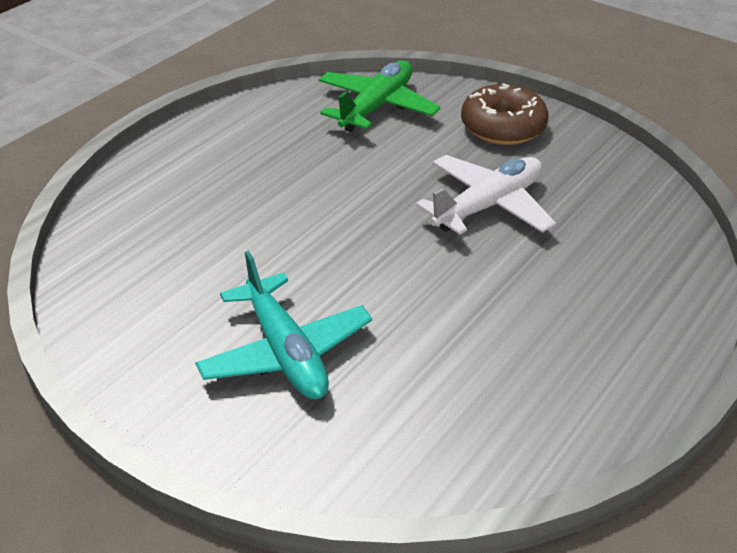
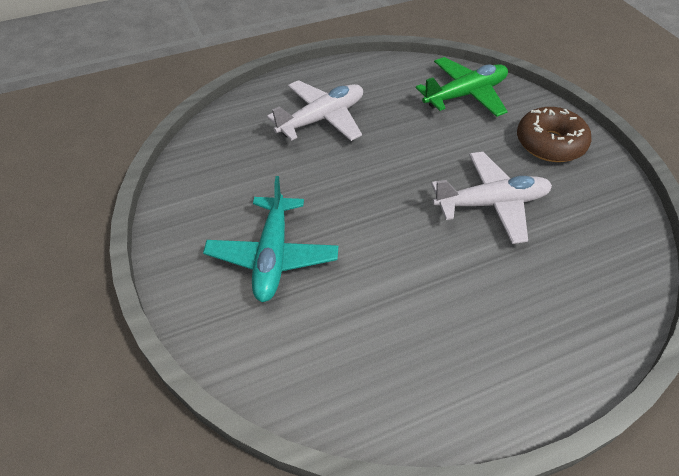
camera: 30 degrees right, 10 degrees up
(225, 186) = (322, 119): none -> white plane

